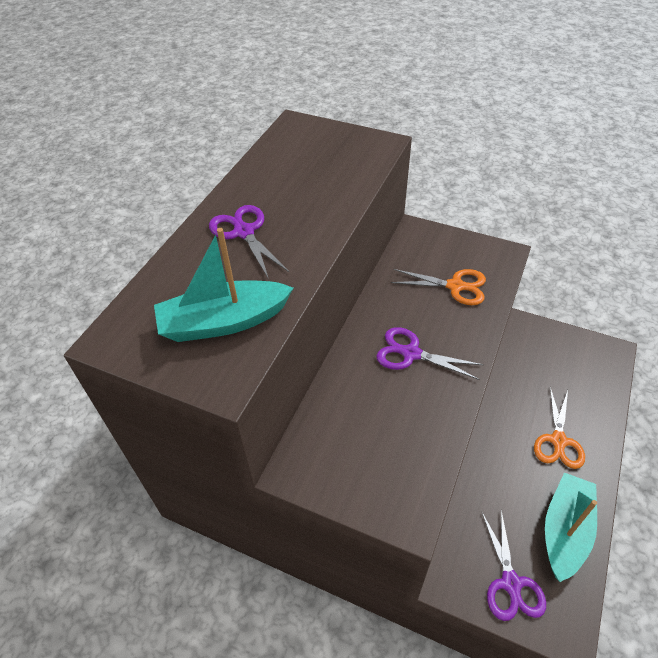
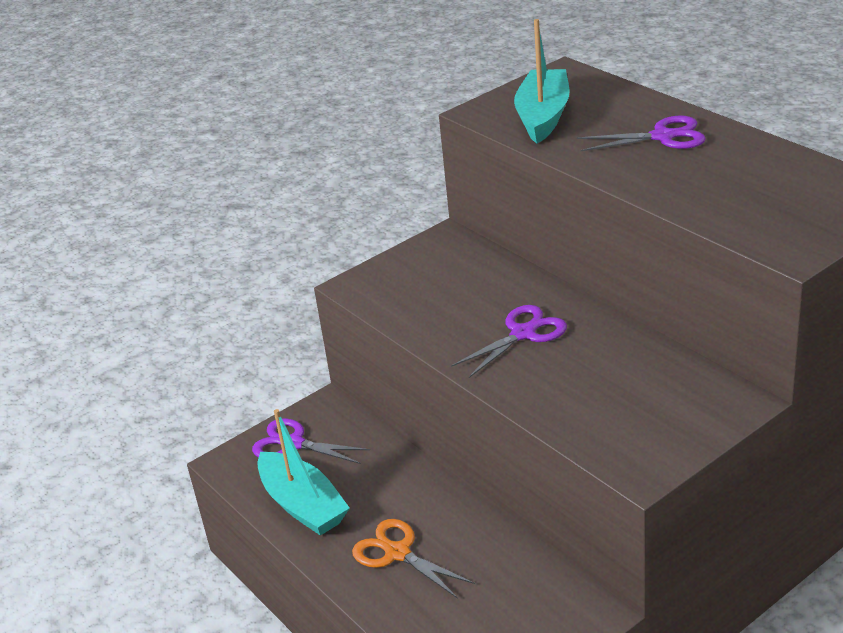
camera: 120 degrees right, 15 degrees down
(455, 286) = (605, 401): orange scissors -> none

